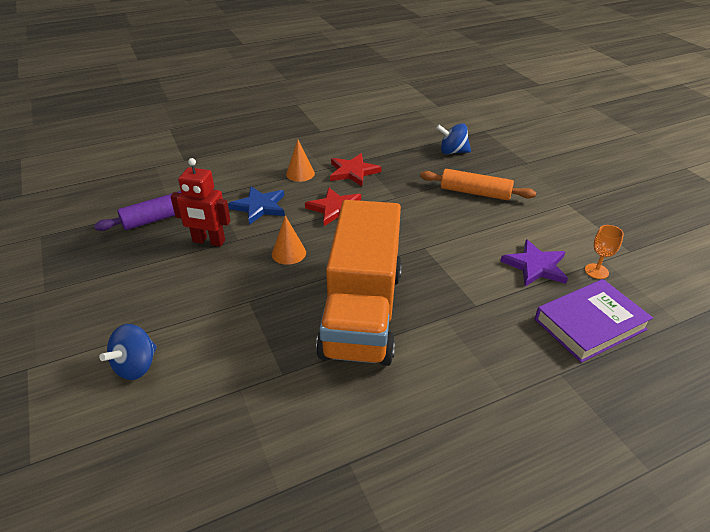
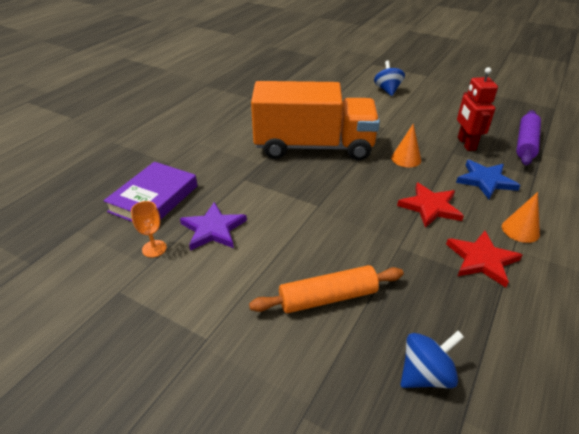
camera: 145 degrees right, 0 degrees up
(208, 241) = (466, 144): red robot -> red robot turned 75 degrees counterclockwise
(362, 312) = (313, 147): orange truck -> orange truck turned 120 degrees clockwise

